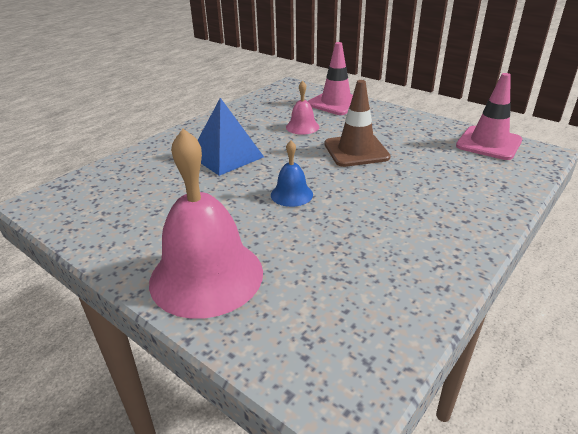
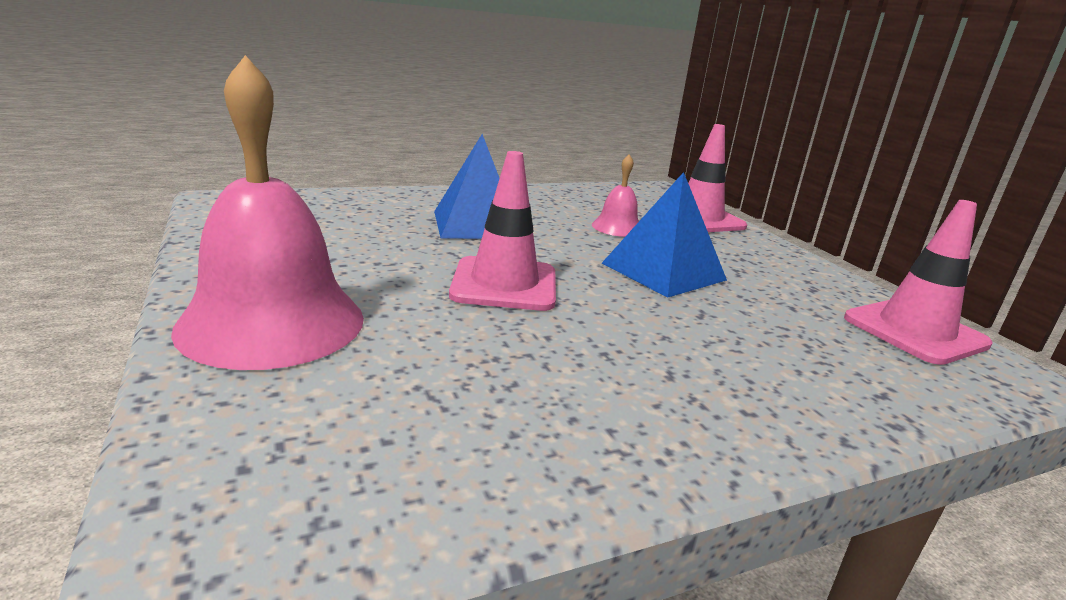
camera: 25 degrees right, 10 degrees down
(291, 194) = (504, 284): blue bell -> pink traffic cone
(356, 151) = (663, 271): brown traffic cone -> blue pyramid

